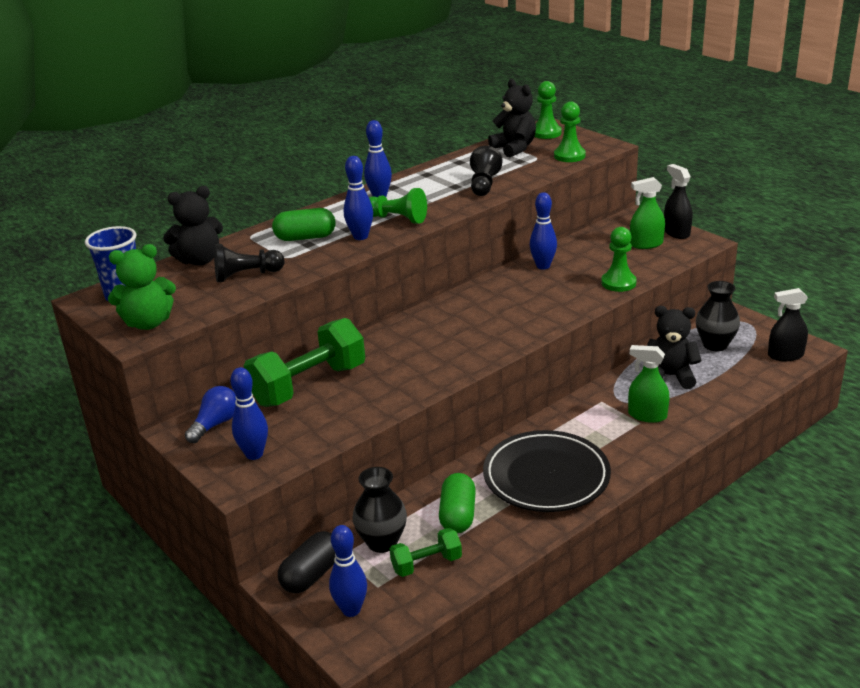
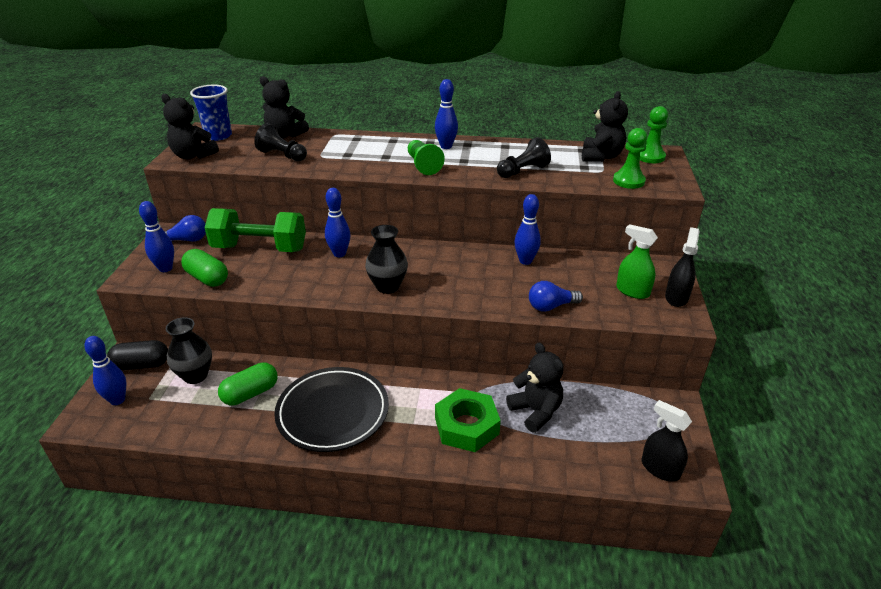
camera: 45 degrees right, 5 degrees up
(148, 323) = (193, 156): green teddy bear -> black teddy bear
(305, 238) = (354, 150): green capsule -> green capsule (207, 278)
(360, 237) = (380, 165): blue bowling pin -> blue bowling pin (339, 254)
(426, 564) = (186, 407): green dumbbell -> none
(618, 283) = (551, 306): green pawn -> blue light bulb
(647, 415) = (466, 426): green spray bottle -> green nut
(715, 345) = (616, 415): black vase -> black vase (387, 286)

